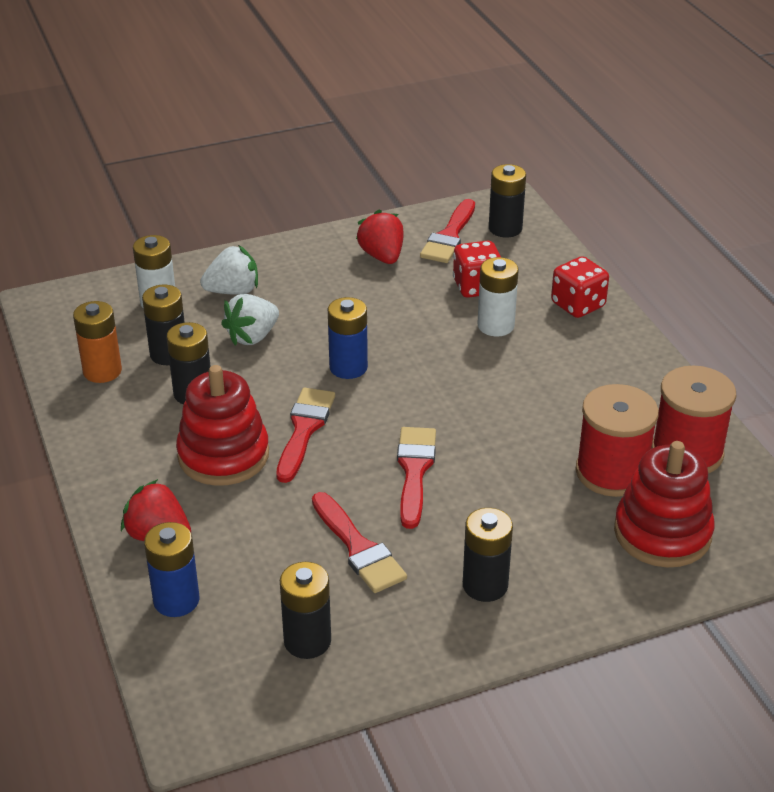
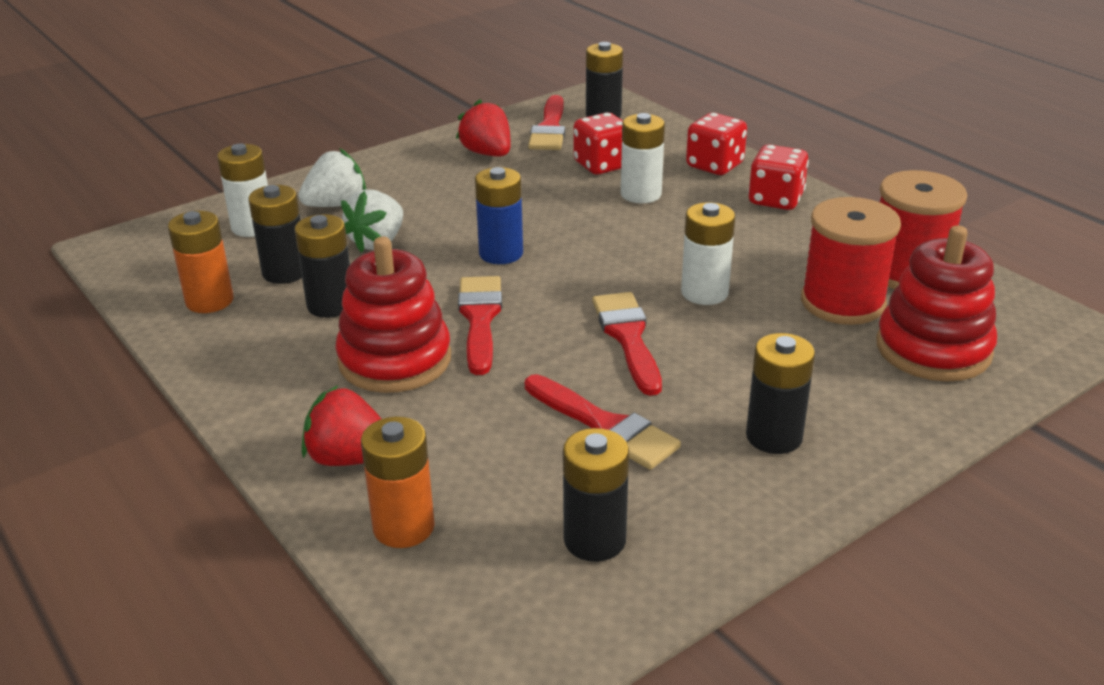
camera: 15 degrees left, 5 degrees down
(176, 600) = (403, 527): blue battery -> orange battery
(499, 440) = (704, 293): none -> white battery
(613, 353) = (775, 200): none -> red dice

